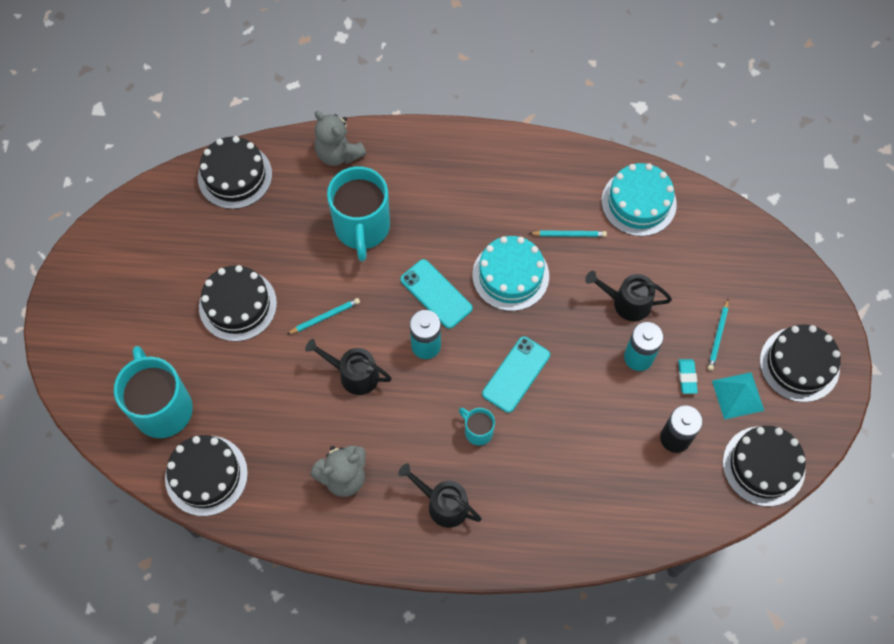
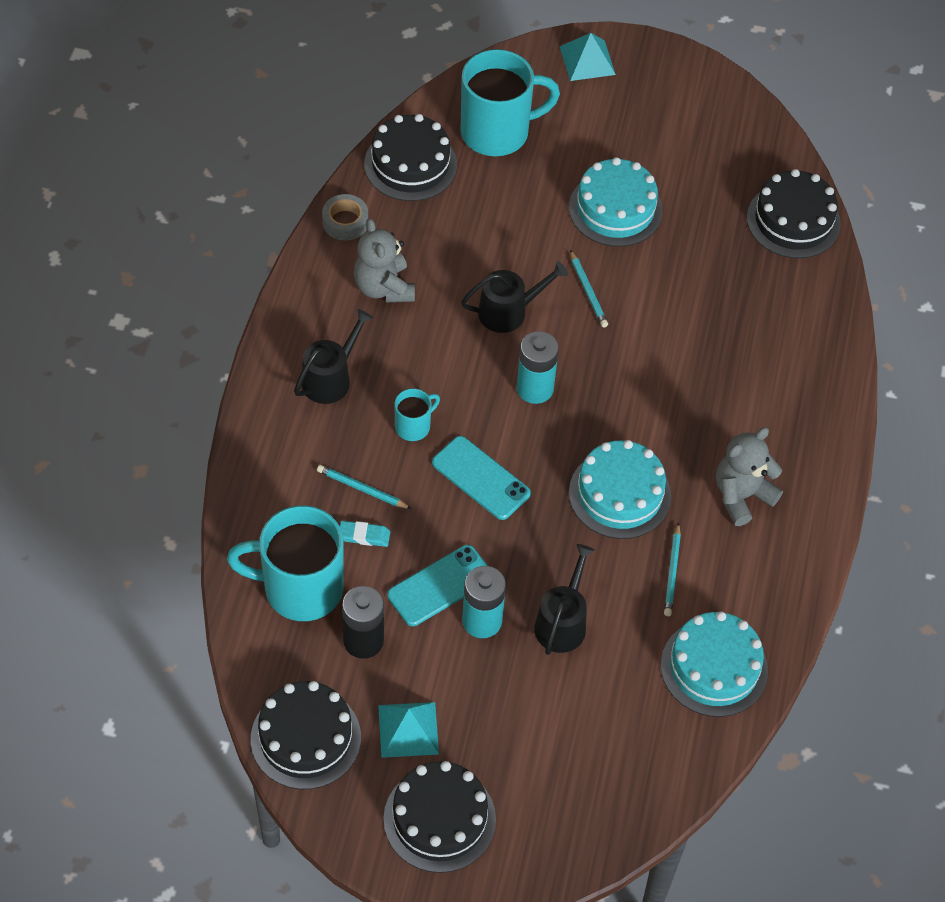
camera: 95 degrees right, 10 degrees down
(73, 344) = (587, 60): none -> turquoise pyramid
(237, 305) = (615, 209): black cake -> turquoise cake
(277, 520) = (345, 222): none -> grey tape
(338, 153) = (818, 330): grey teddy bear -> grey teddy bear (741, 496)
(354, 374) = (508, 312): black watering can -> black watering can turned 45 degrees clockwise
(362, 228) = (706, 342): turquoise mug -> turquoise mug (300, 588)
(436, 294) = (604, 409): turquoise phone -> turquoise phone (440, 586)
(687, 377) = (444, 673): turquoise eraser -> turquoise eraser (364, 536)
(718, 336) = (497, 724): turquoise pencil -> turquoise pencil (362, 489)

